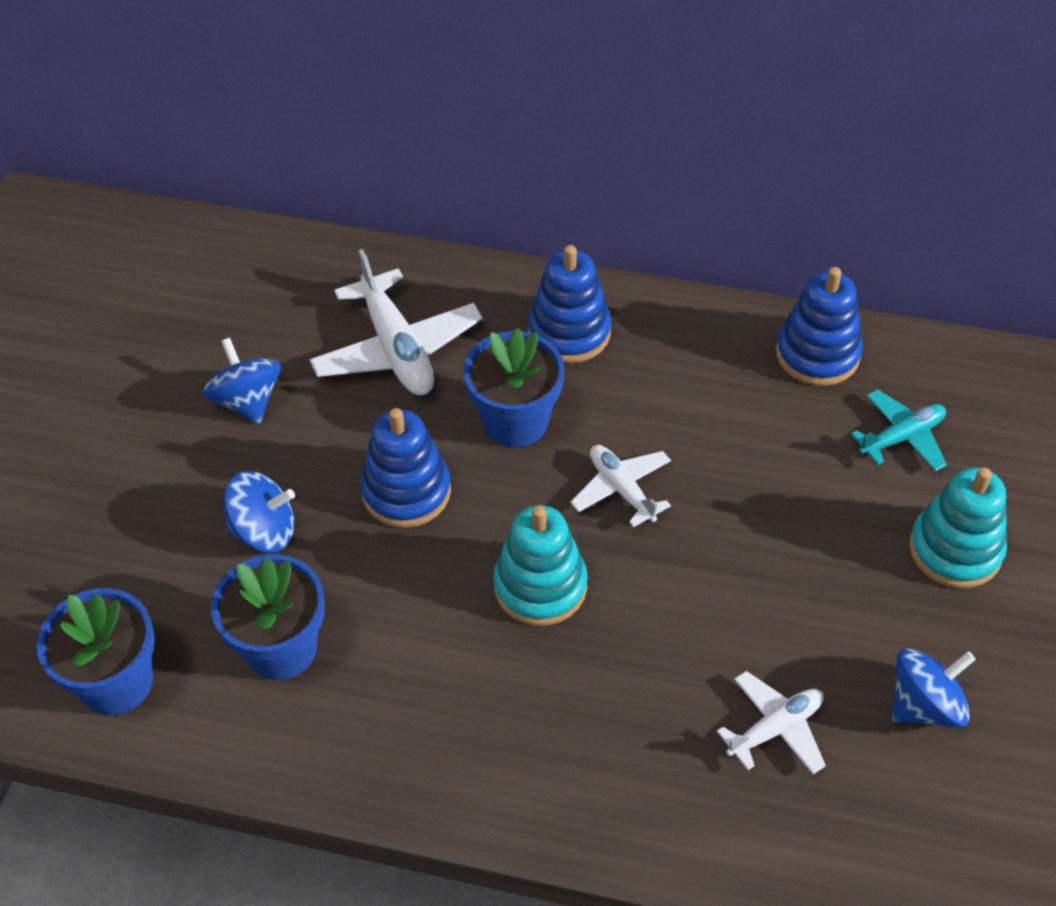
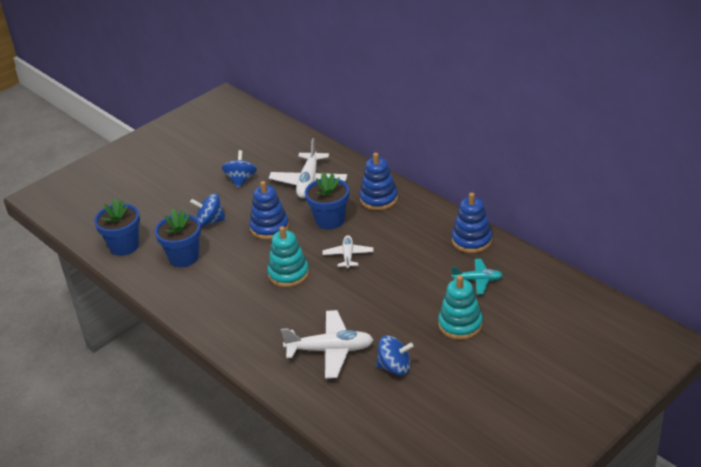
camera: 35 degrees right, 15 degrees down
(264, 531) = (210, 221): blue spinning top -> blue spinning top turned 150 degrees clockwise
(775, 728) = (330, 350): white plane -> white plane, size x1.68

